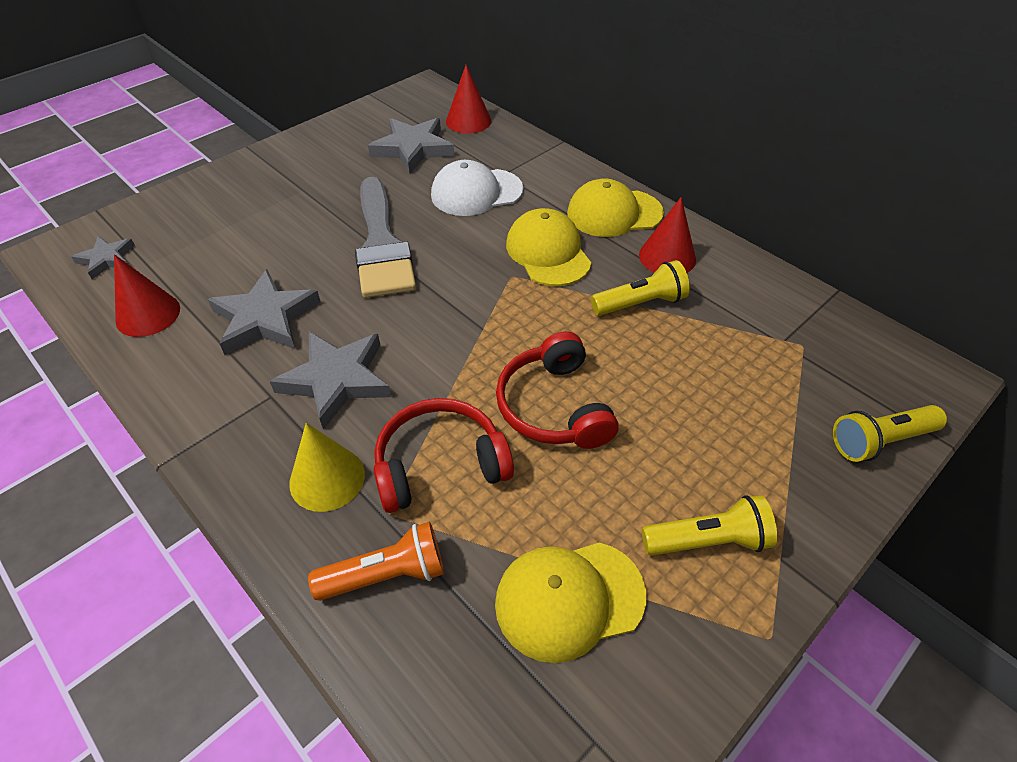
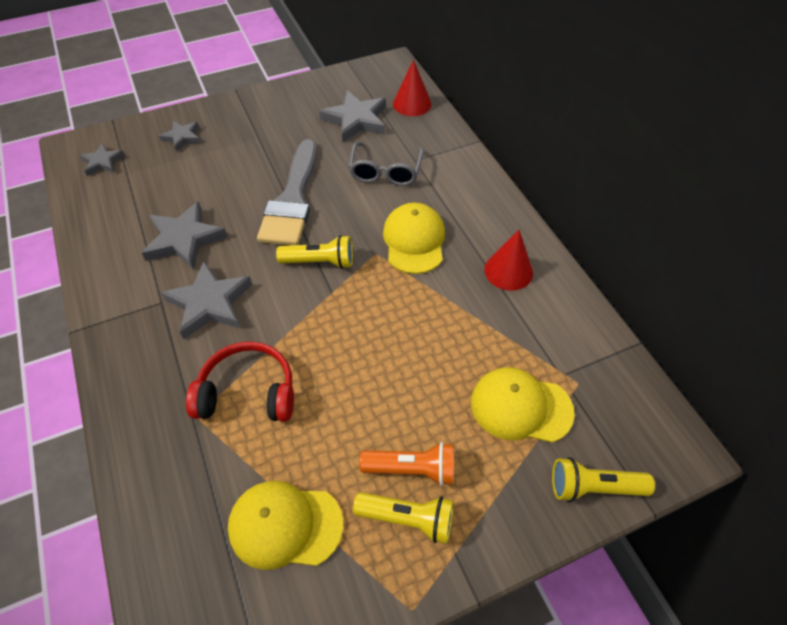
camera: 20 degrees right, 5 degrees up
(148, 314) = (110, 214): red cone -> none
(203, 209) = (182, 137): none -> grey star
(327, 478) = (169, 377): yellow cone -> none
(387, 575) = (174, 462): orange flashlight -> orange flashlight (412, 469)
(476, 192) = (385, 172): white cap -> grey glasses
(553, 406) = (351, 373): red headphones -> none
(614, 213) = (486, 219): yellow cap -> yellow cap (521, 407)
(640, 303) = (464, 306): yellow flashlight -> yellow flashlight (320, 262)

